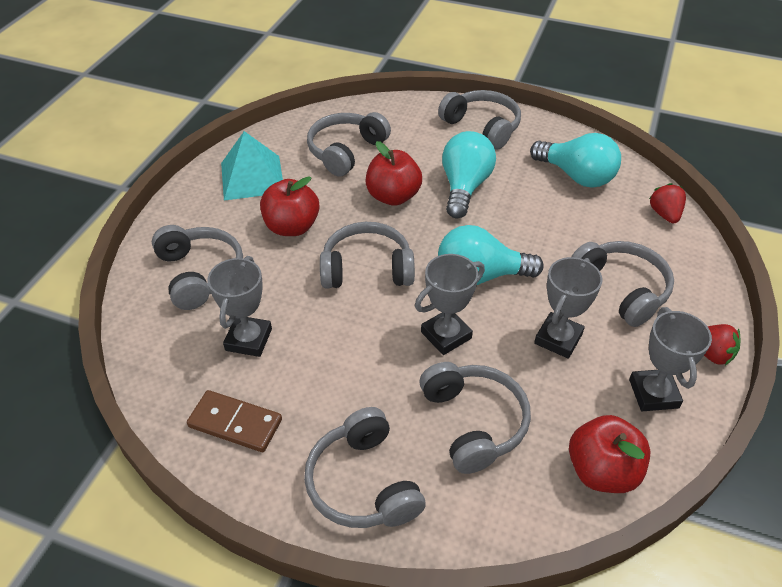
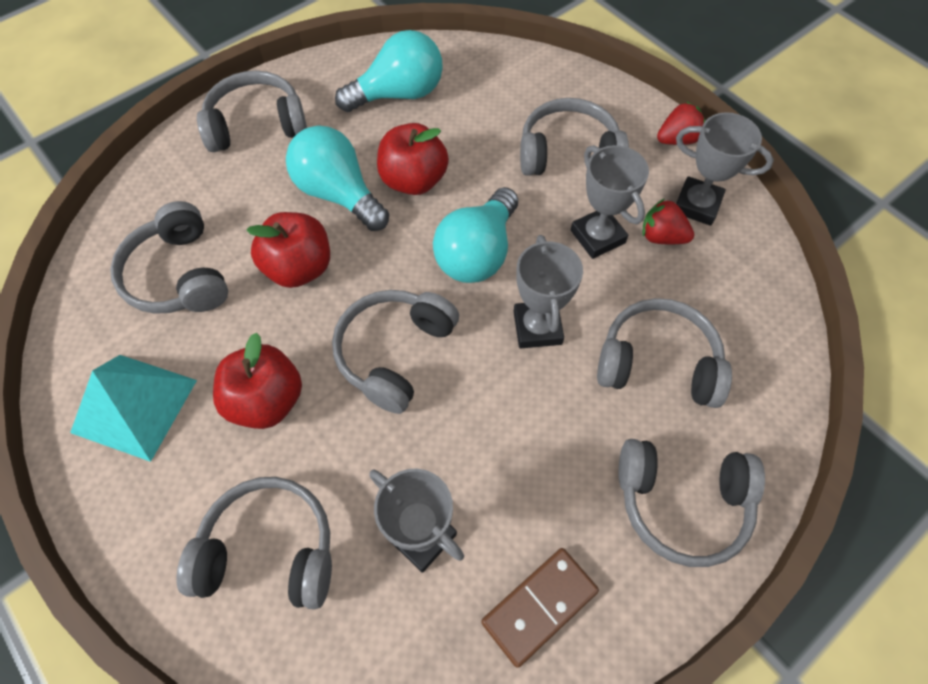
camera: 60 degrees left, 15 degrees up
(602, 471) = (757, 292): red apple -> red apple (413, 180)
(664, 214) = (500, 64): red strawberry -> red strawberry (661, 237)

